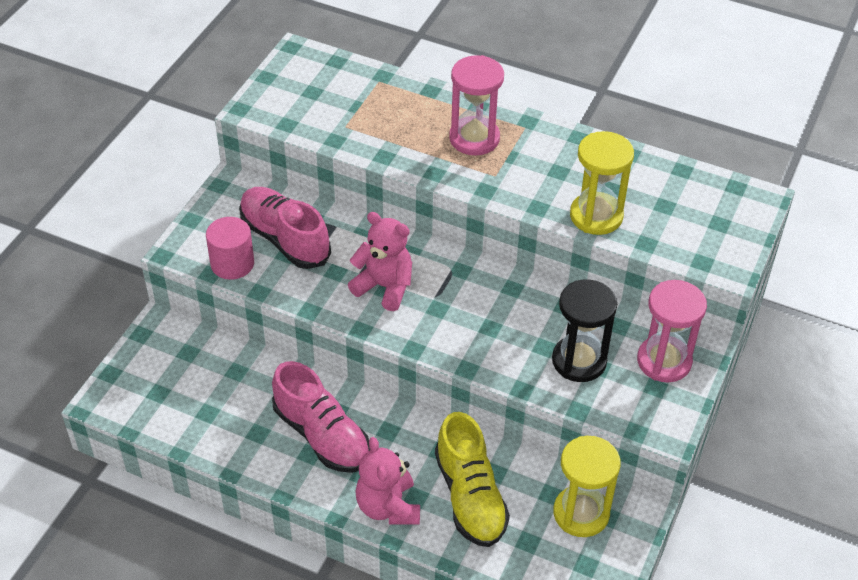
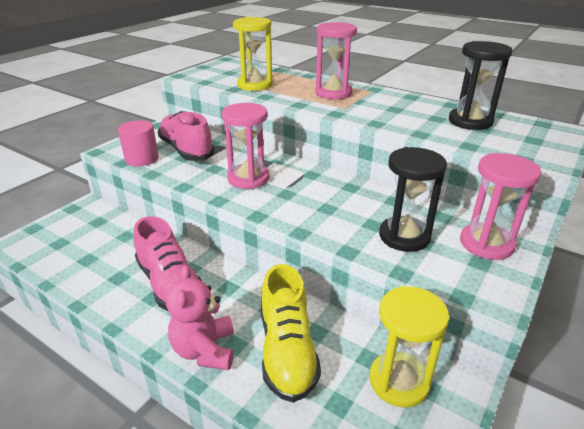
camera: 10 degrees right, 15 degrees down
(384, 287) = (248, 178): pink teddy bear -> pink hourglass
(596, 216) = (424, 130): yellow hourglass -> yellow hourglass (255, 85)
(650, 192) = (470, 121): none -> black hourglass

